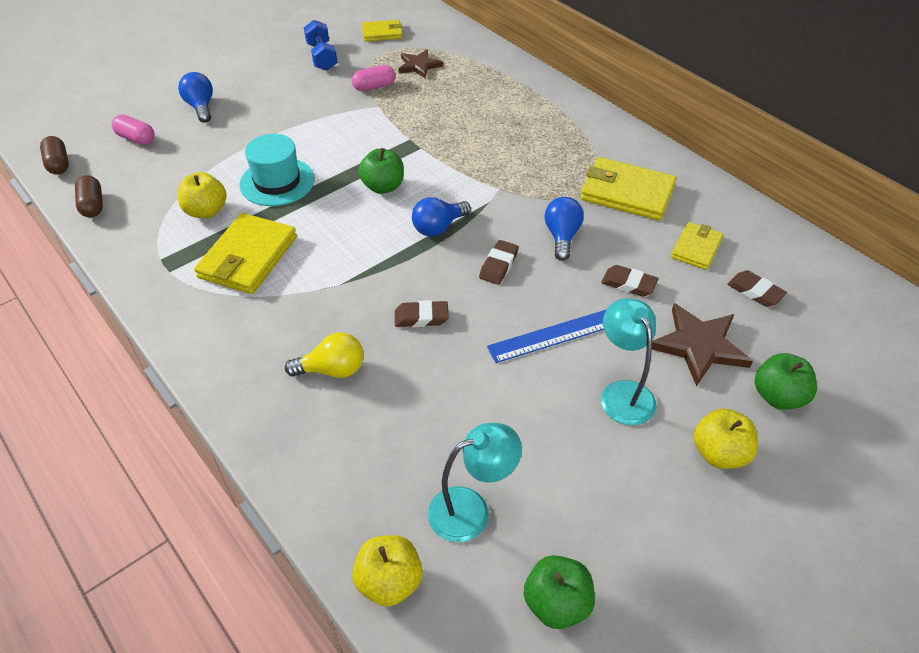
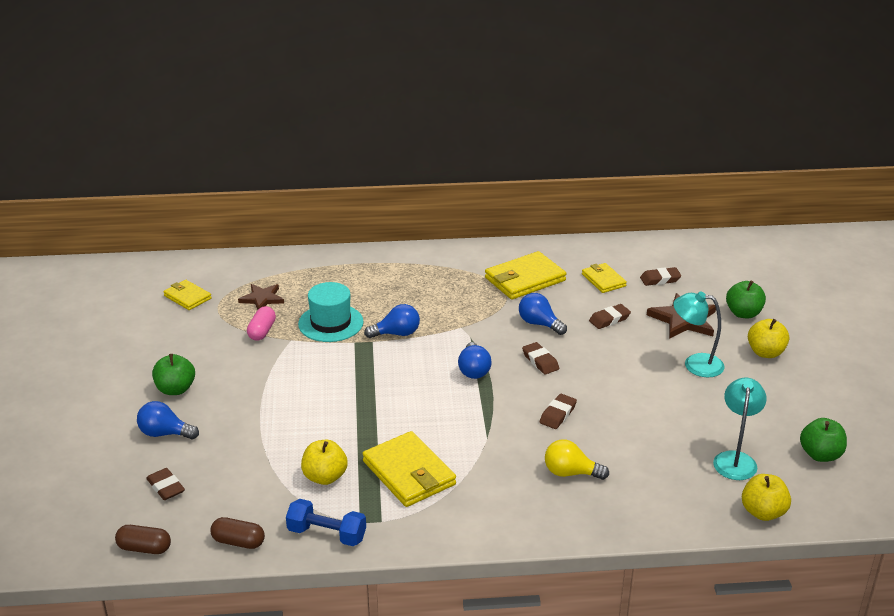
camera: 55 degrees left, 15 degrees down
(136, 139) = (166, 487): pink capsule -> brown eraser
(277, 182) = (330, 426): turquoise hat -> turquoise hat (330, 323)
(322, 57) = (178, 341): blue dumbbell -> blue dumbbell (327, 534)
(332, 370) = (570, 473): yellow light bulb -> yellow light bulb turned 105 degrees counterclockwise
(382, 33) = (187, 297): yellow wallet -> yellow wallet turned 75 degrees counterclockwise
(383, 187) = (398, 377): green apple -> green apple (175, 389)
(446, 156) = (396, 334): none -> blue light bulb
(556, 334) = (626, 366): blue ruler -> none

